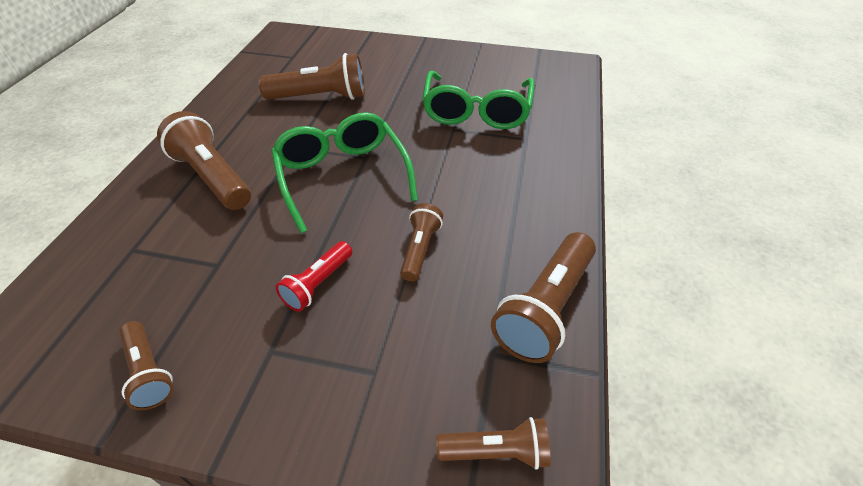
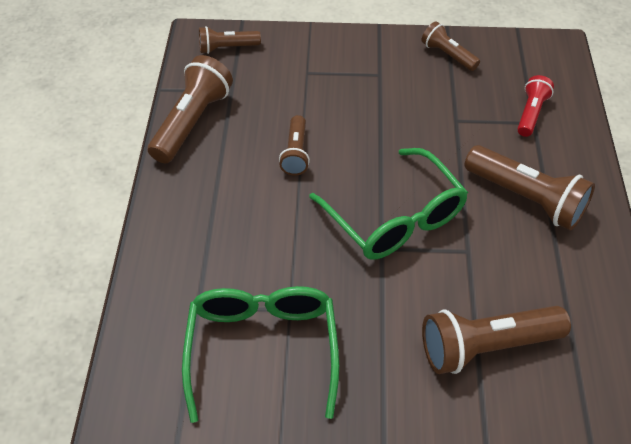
camera: 170 degrees right, 5 degrees up
(318, 284) = (368, 116): red flashlight -> red flashlight (530, 113)

